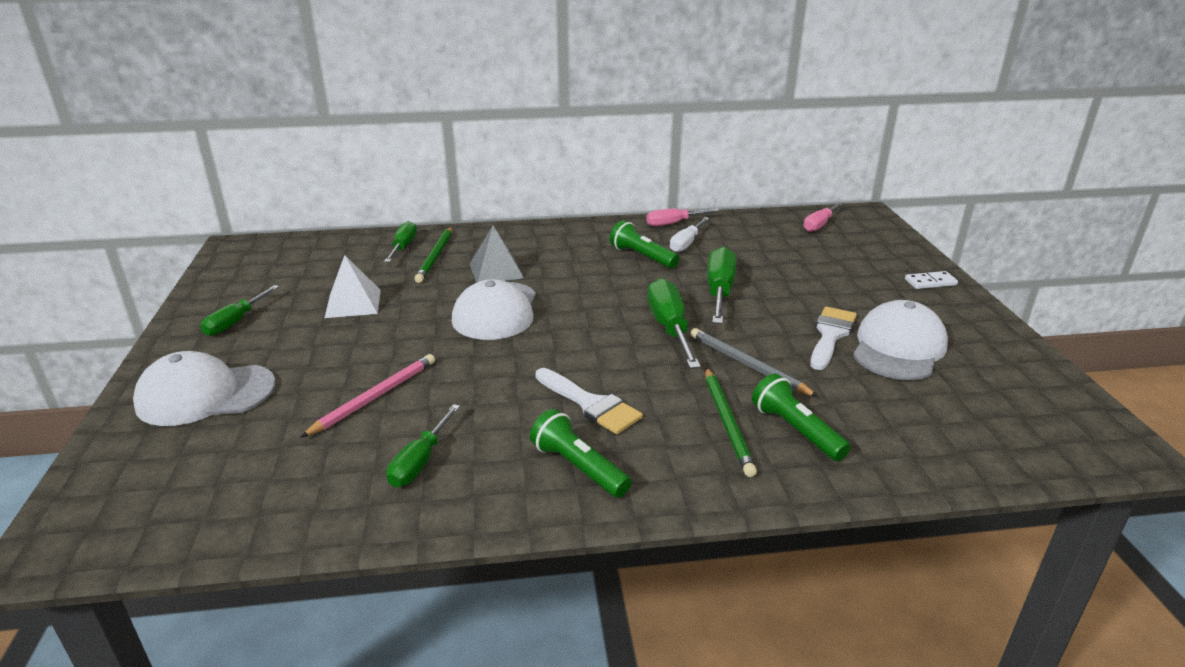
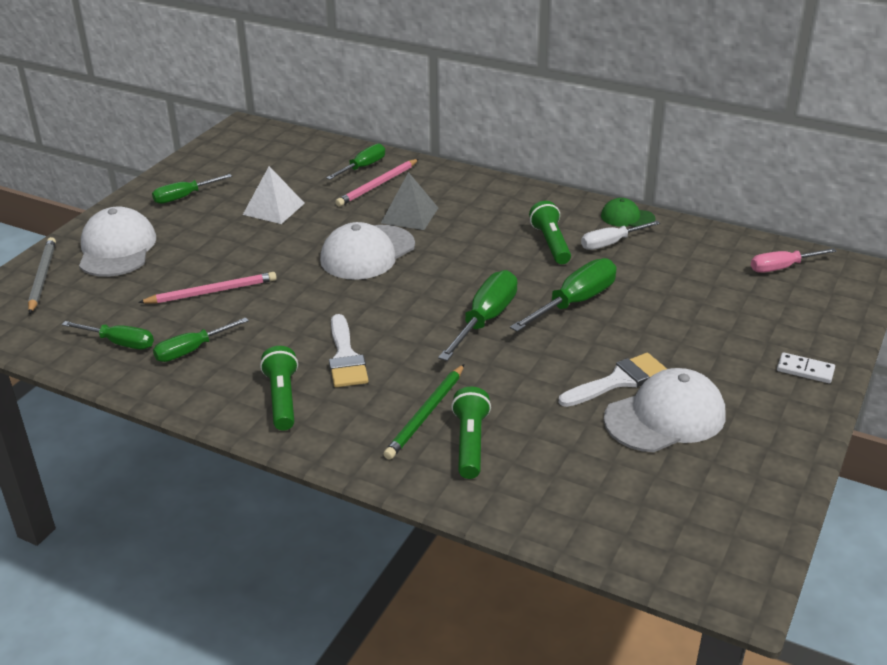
camera: 35 degrees right, 5 degrees up
(205, 394) = (117, 249): white cap -> white cap turned 60 degrees clockwise
(322, 489) = (120, 343): none -> green screwdriver
(435, 256) = (378, 185): green pencil -> pink pencil
(673, 223) = (627, 217): pink screwdriver -> green cap
(747, 365) = (506, 377): grey pencil -> grey pencil (42, 277)

